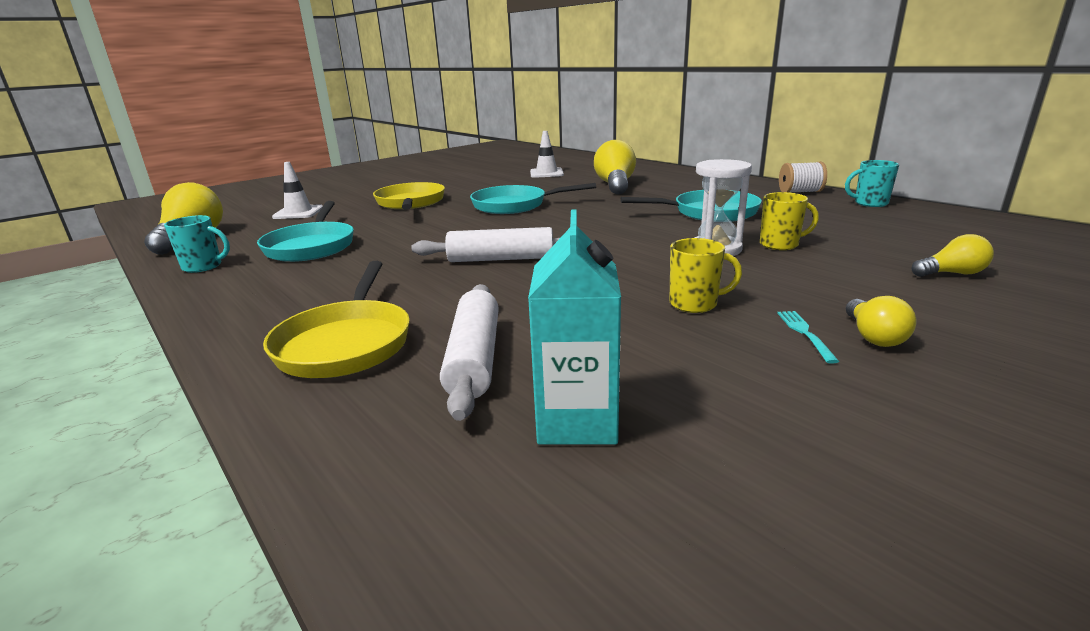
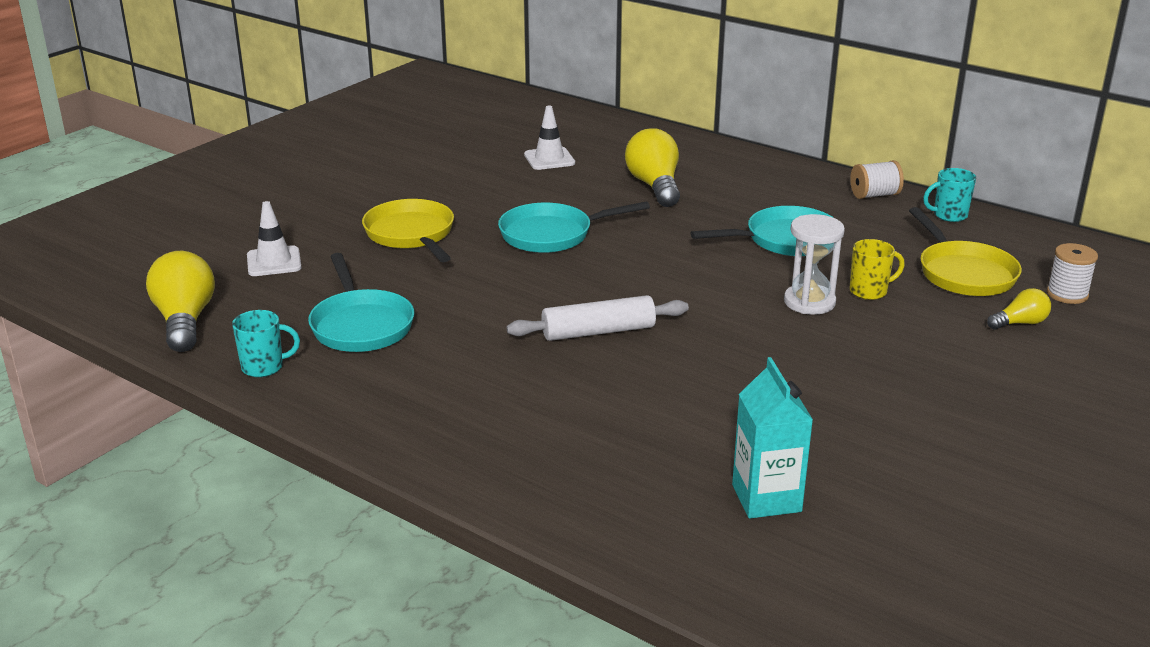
camera: 15 degrees left, 5 degrees up
(346, 343) = (530, 451): yellow pan -> yellow pan (963, 273)
(474, 358) = (655, 454): white rolling pin -> none
(695, 304) = (812, 378): yellow mug -> none
(805, 333) = (907, 403): turquoise fork -> none
(873, 336) = (958, 401): yellow light bulb -> none
(1006, 255) = (1067, 294): none -> white spool

